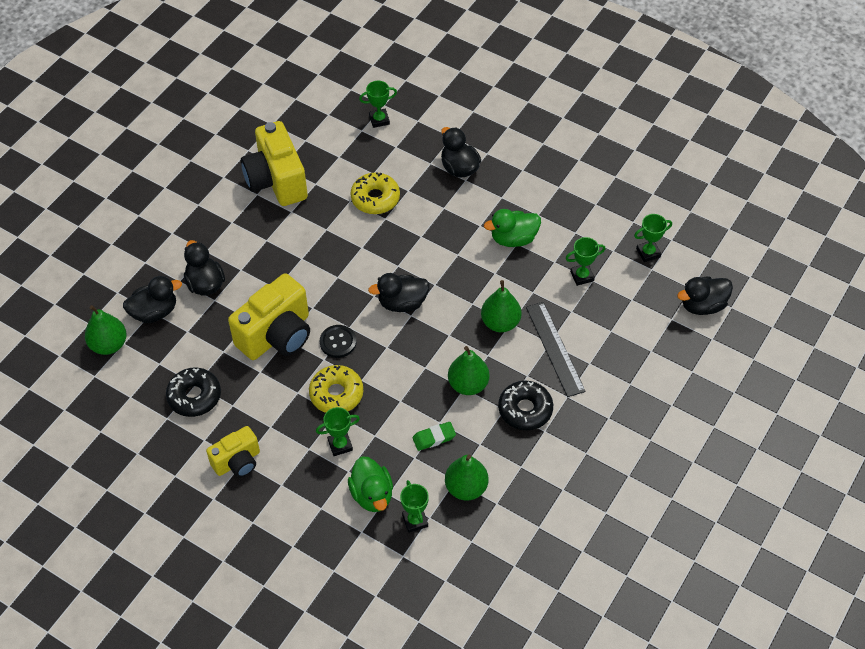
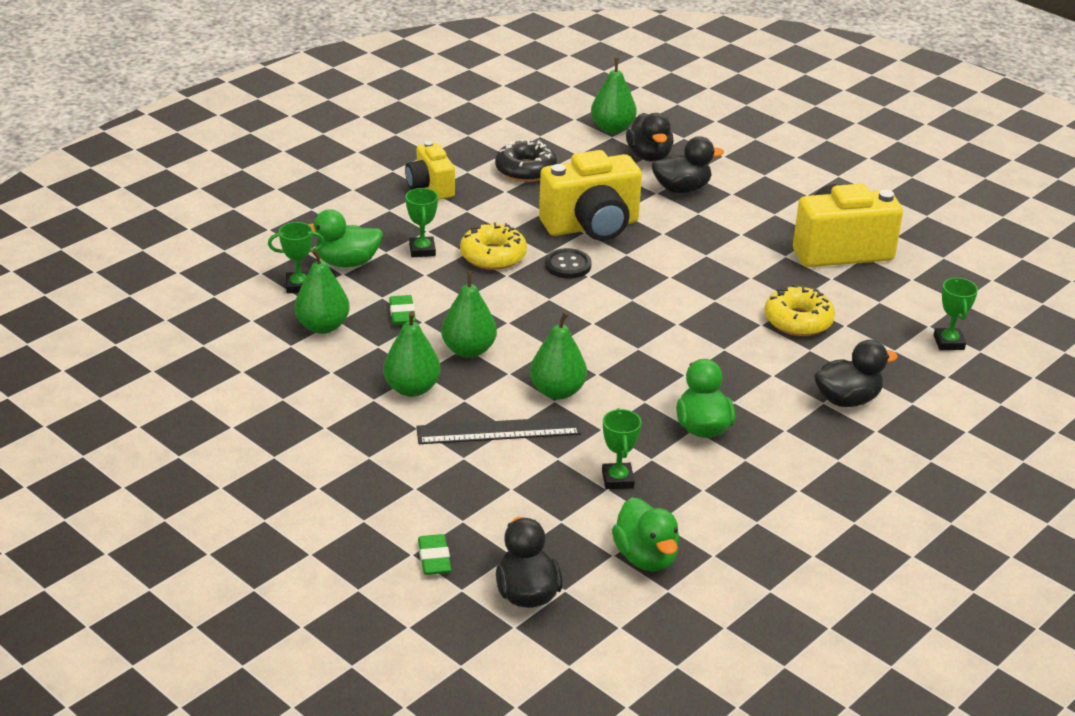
camera: 100 degrees right, 20 degrees down
(277, 335) = (592, 226): yellow camera -> yellow camera turned 75 degrees counterclockwise
(402, 303) = (614, 318): black duck -> none
(525, 410) = (412, 389): black donut -> green pear
(648, 253) = (646, 557): green trophy -> green duck
(692, 358) = (434, 558): none -> green eraser

